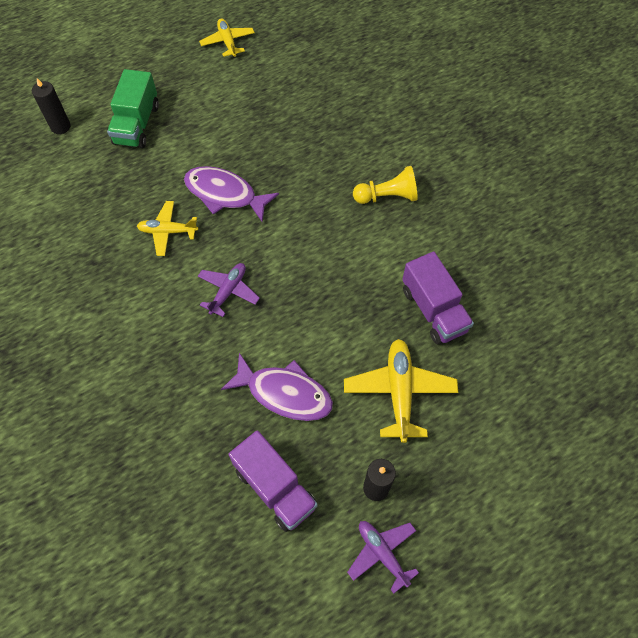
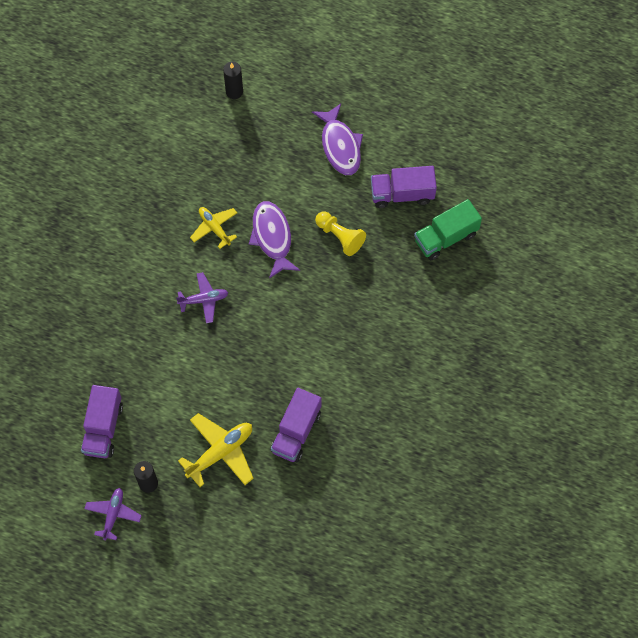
camera: 50 degrees right, 5 degrees up
(137, 124) = (278, 135): green truck -> green truck (446, 237)
(228, 42) = (403, 129): yellow plane -> none
(283, 80) = (402, 194): none -> purple truck
(284, 393) = (164, 387): purple fish -> purple fish (340, 146)
(387, 196) = (361, 339): yellow pawn -> yellow pawn (340, 236)

